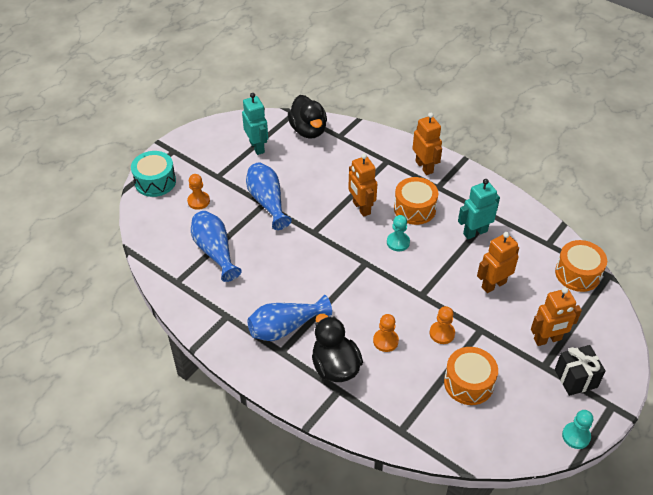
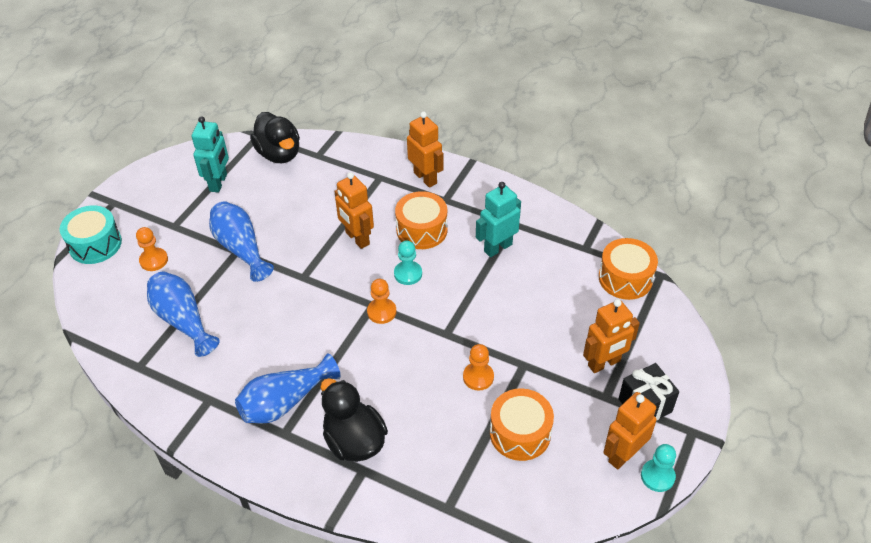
camera: 10 degrees left, 0 degrees up
(257, 147) = (218, 183): turquoise robot -> turquoise robot turned 45 degrees clockwise
(385, 341) = (411, 398): orange pawn -> orange pawn (381, 312)
(493, 284) = (530, 307): orange robot -> orange robot (623, 455)

